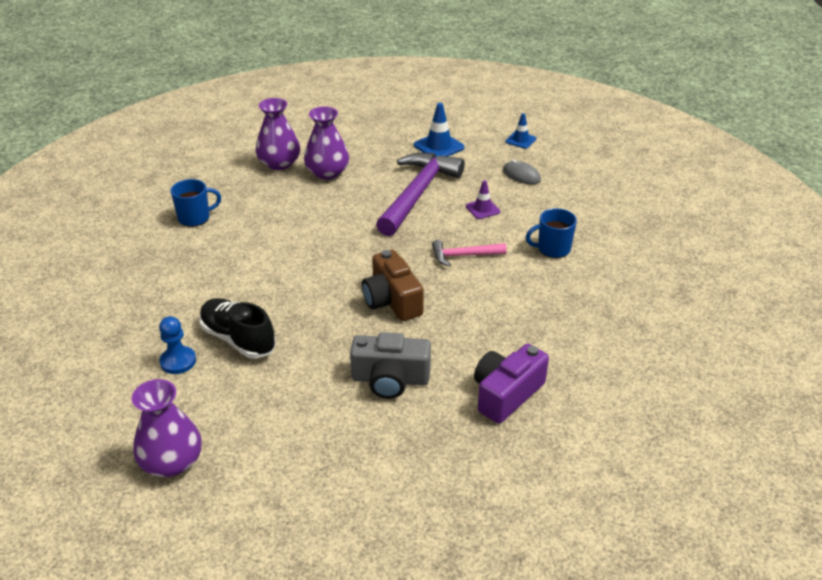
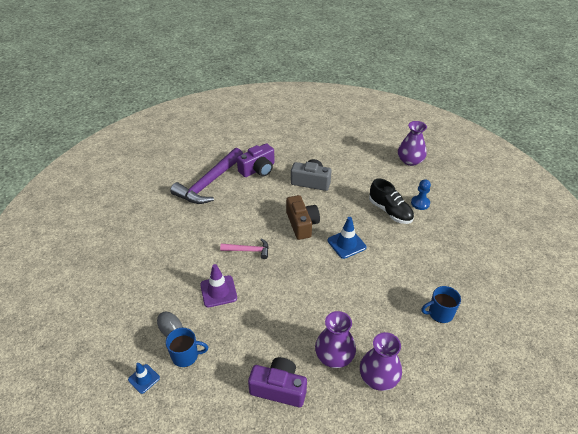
camera: 170 degrees left, 5 degrees up
(382, 147) = (279, 388): none -> purple camera
(418, 193) = (262, 316): purple hammer -> purple hammer (209, 183)
(439, 146) = (225, 381): blue traffic cone -> blue traffic cone (346, 244)
(482, 209) = (218, 291): purple traffic cone -> purple traffic cone, size x1.58
(552, 249) = (188, 248): blue mug -> blue mug (186, 356)

